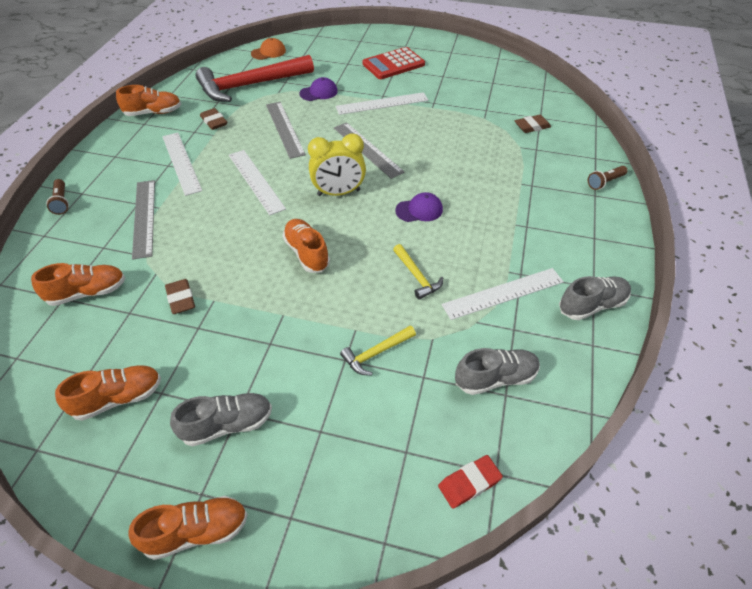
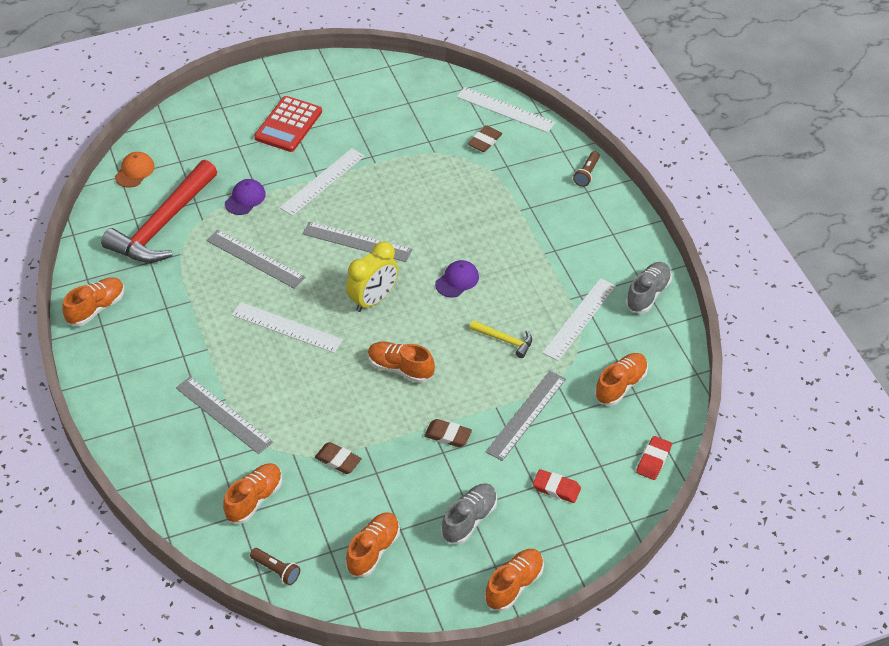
camera: 35 degrees left, 0 degrees up
(62, 202) = (125, 443): brown flashlight -> brown flashlight (276, 570)
(181, 162) = (193, 346): white ruler -> white ruler (505, 110)
(214, 121) = (173, 286): brown eraser -> brown eraser (448, 435)
(339, 447) = (556, 488): none -> red eraser
(376, 353) = (526, 415): yellow hammer -> grey ruler
(495, 378) = (620, 385): grey shoe -> orange shoe

